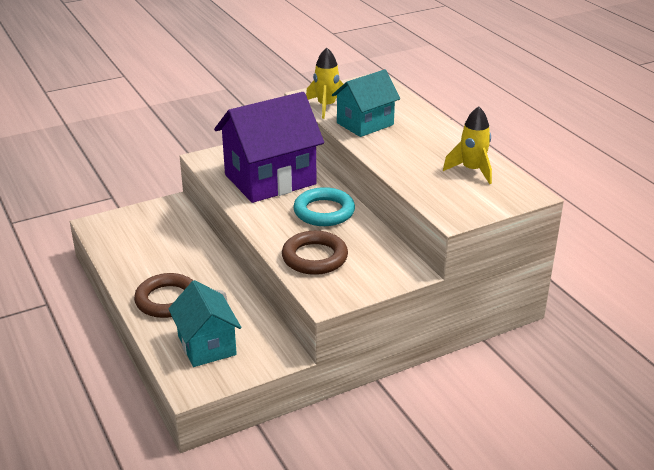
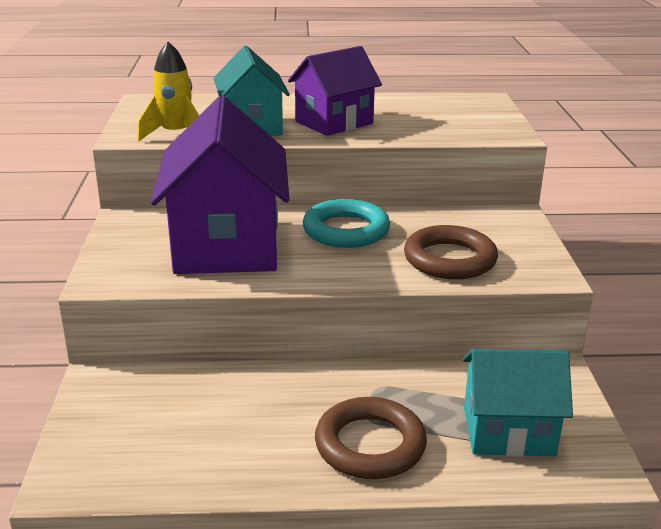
camera: 65 degrees left, 5 degrees down
(403, 147) = (334, 122): none -> purple house
(472, 170) = (419, 108): yellow rocket -> none

